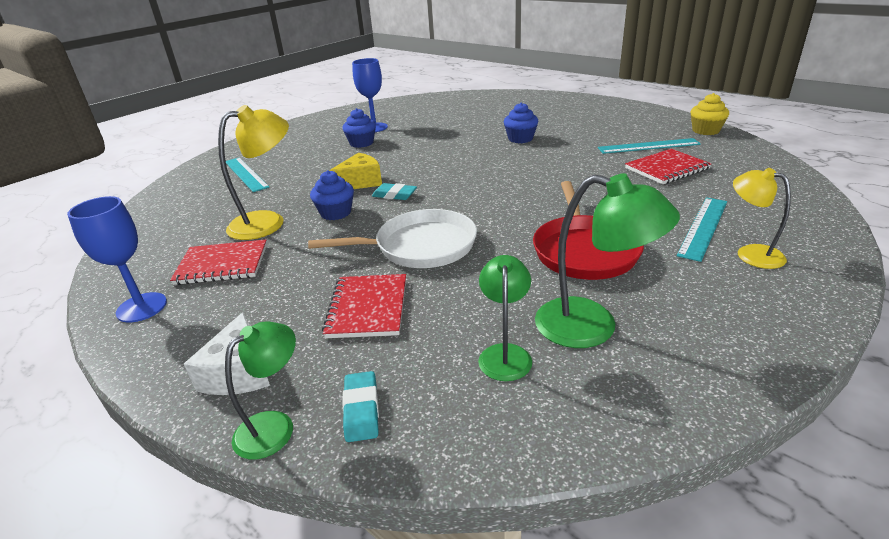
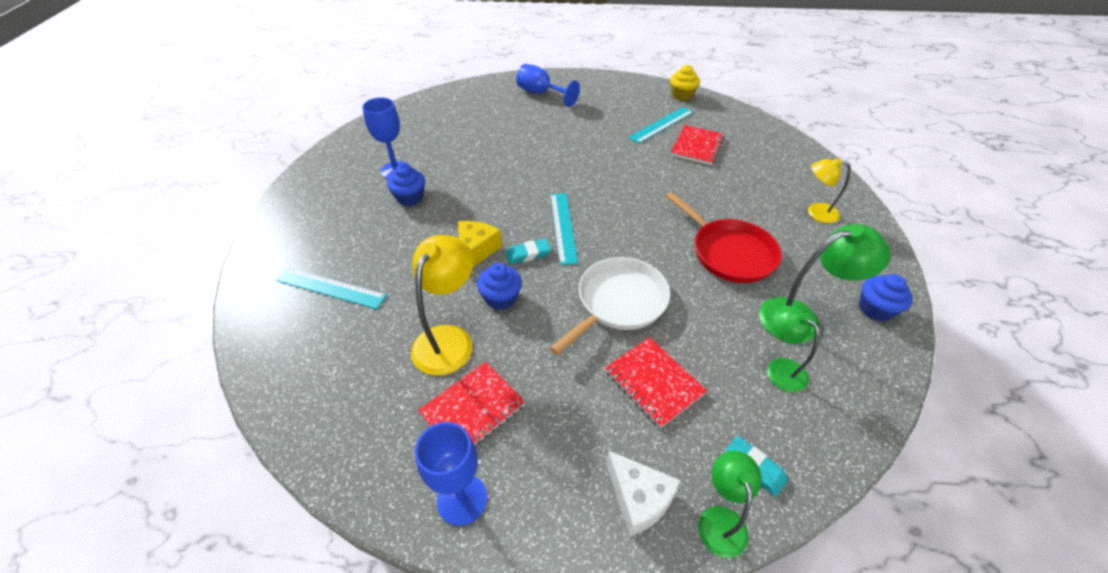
camera: 40 degrees left, 15 degrees up
(520, 139) = (557, 145): blue cupcake -> blue cupcake (875, 309)
(554, 107) = (541, 94): none -> blue goblet
(703, 227) = (772, 199): turquoise ruler -> turquoise ruler (563, 227)

